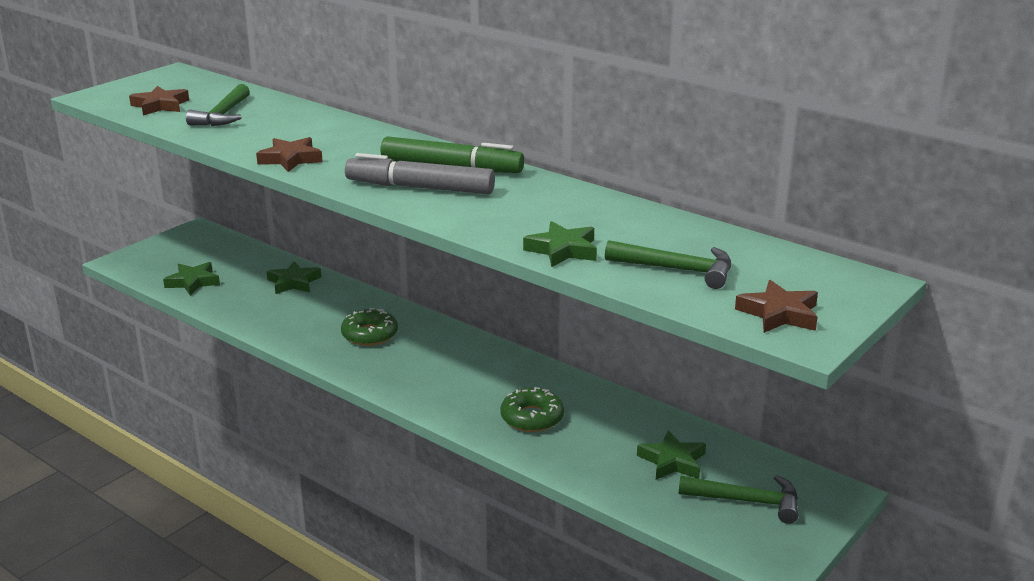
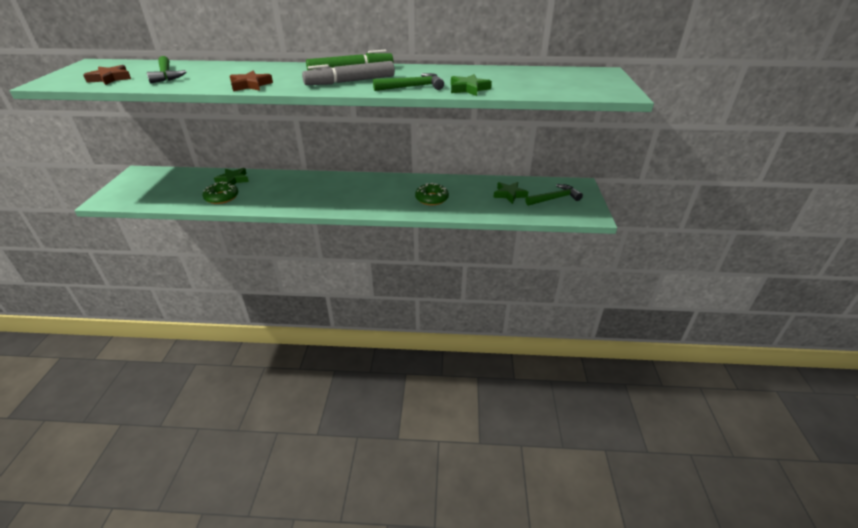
camera: 35 degrees left, 10 degrees up
(193, 282) = (168, 197): green star -> none
(370, 334) = (307, 190): green donut -> green donut (222, 197)
(677, 270) = (530, 84): green hammer -> green hammer (412, 87)
(779, 314) = (597, 88): brown star -> none

